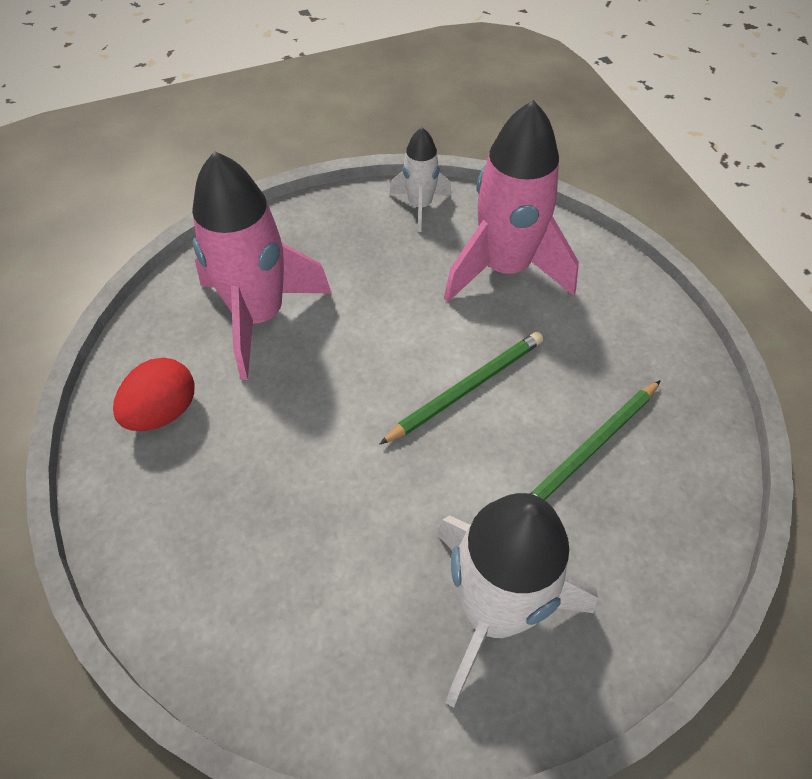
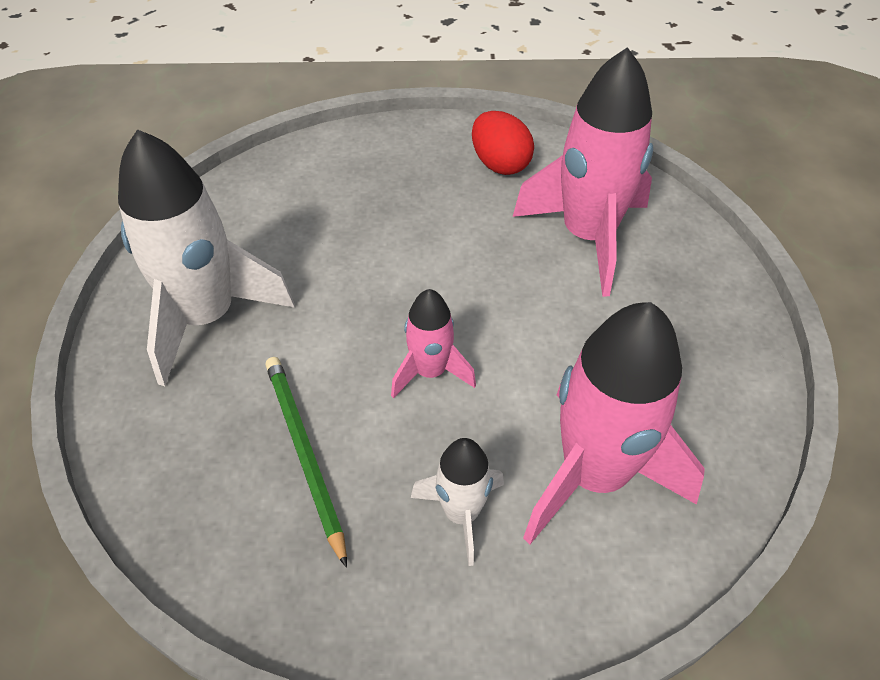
camera: 110 degrees right, 5 degrees down
(420, 206) = (734, 418): white rocket -> white rocket (461, 513)
(466, 388) = (430, 372): green pencil -> pink rocket

